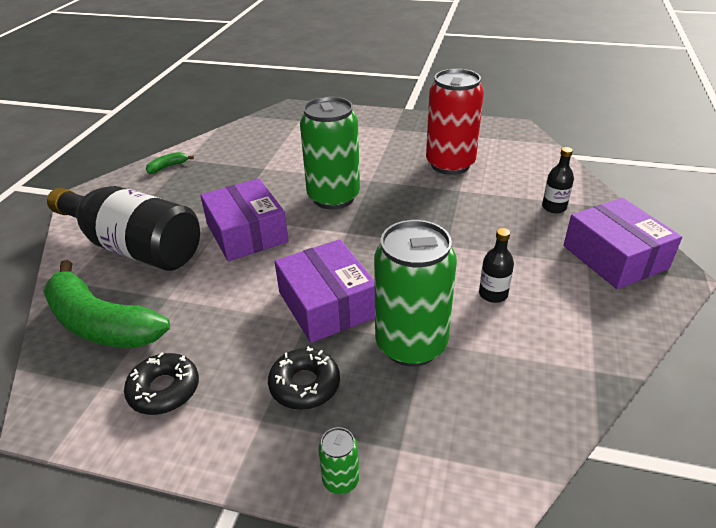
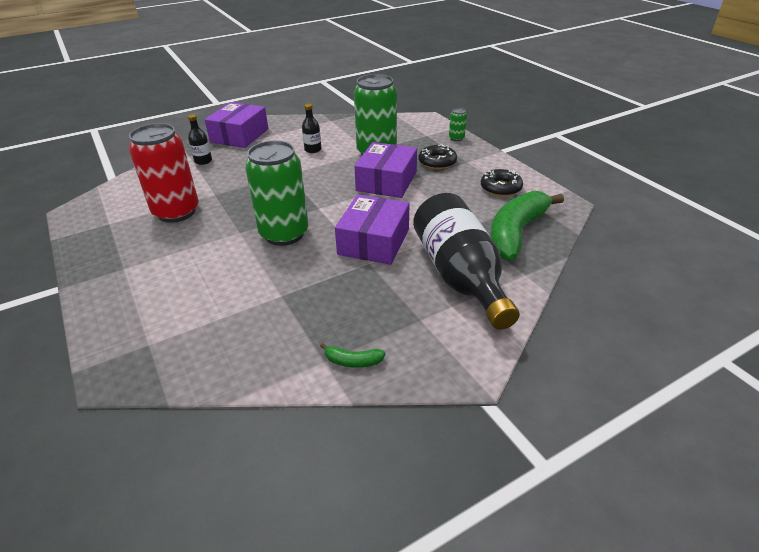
camera: 135 degrees left, 0 degrees up
(101, 323) = (516, 233): green banana -> green banana turned 135 degrees counterclockwise

